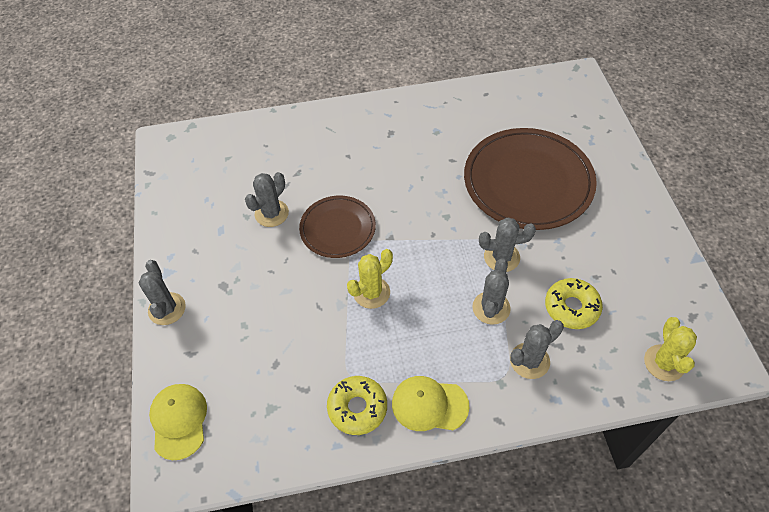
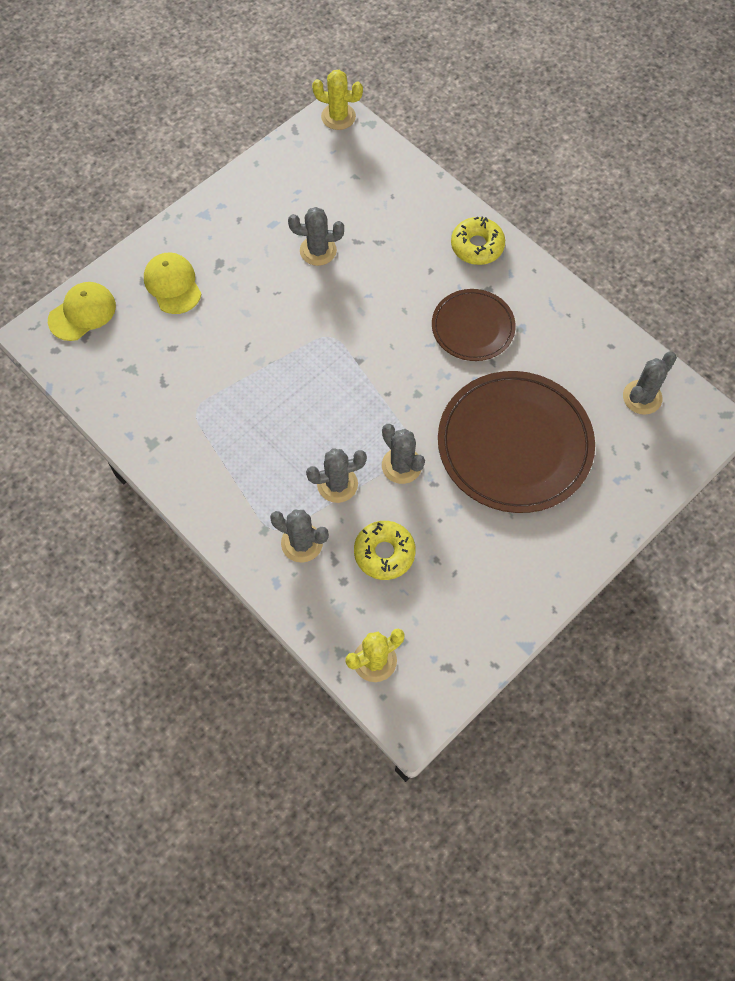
camera: 55 degrees right, 10 degrees up
(167, 309) = (171, 238): grey cactus -> grey cactus (642, 397)
(337, 228) = (338, 312): brown plate -> brown plate (473, 327)
(357, 408) = (171, 431): yellow donut -> yellow donut (477, 246)
(371, 293) = (288, 379): yellow cactus -> yellow cactus (338, 117)
(429, 404) = (208, 484): yellow cap -> yellow cap (172, 284)

